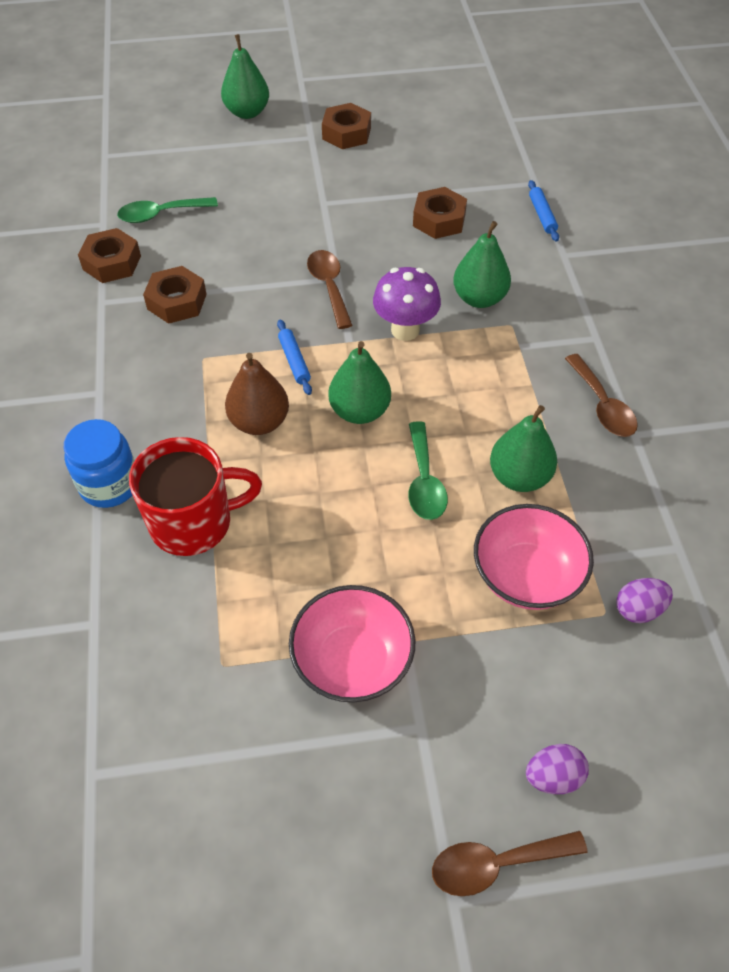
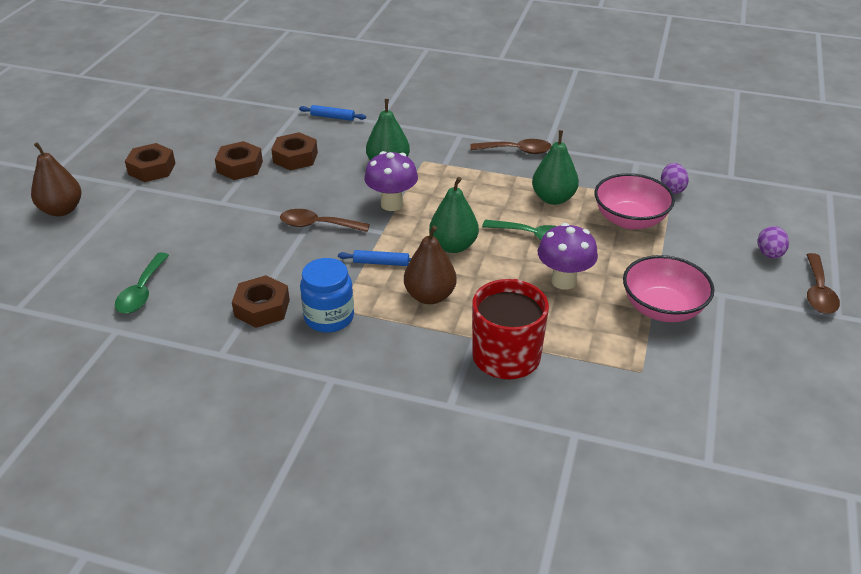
camera: 65 degrees left, 15 degrees down
(109, 484) = (440, 394): blue jar -> blue jar (329, 317)
(112, 263) = (175, 336): brown nut -> brown nut (240, 167)
(247, 112) = (62, 210): green pear -> brown pear
(352, 538) = (564, 281): none -> purple mushroom

